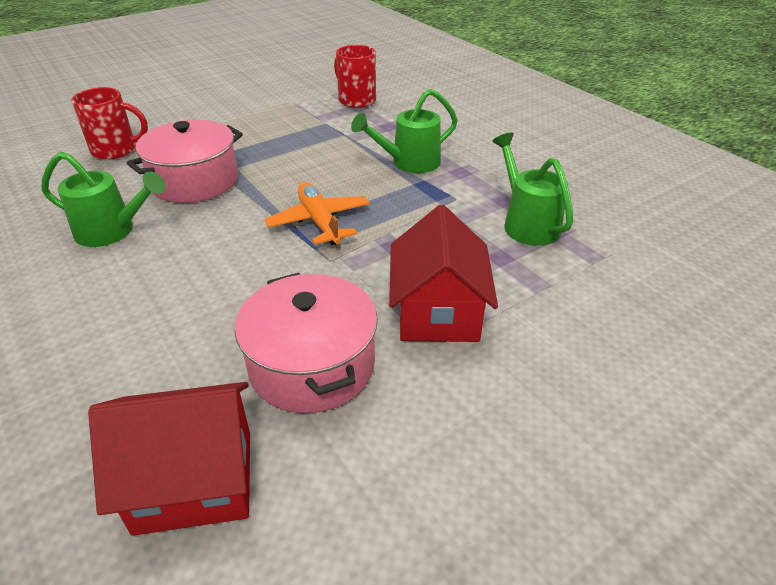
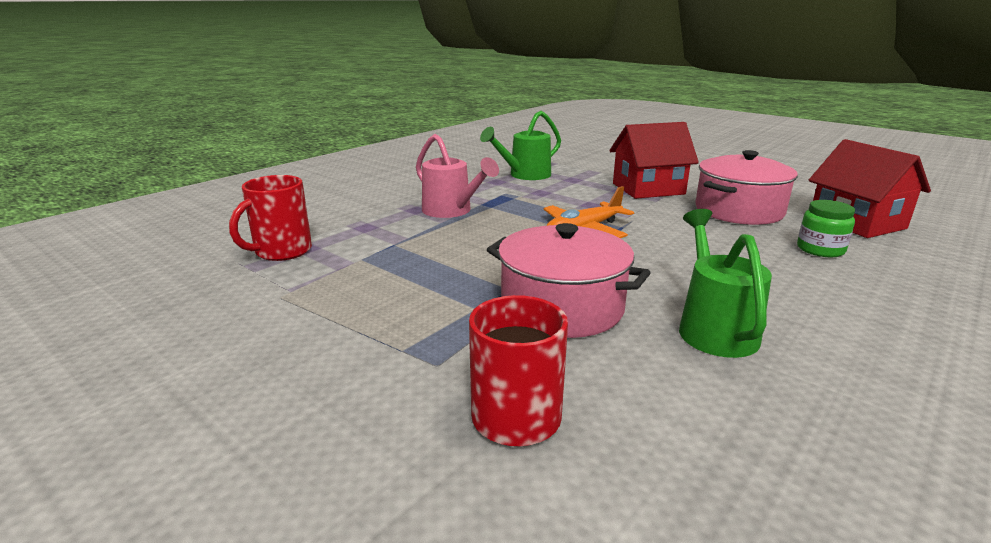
camera: 105 degrees left, 15 degrees down
(158, 372) = (820, 249): none -> green jar
(409, 163) = (451, 211): green watering can -> pink watering can

